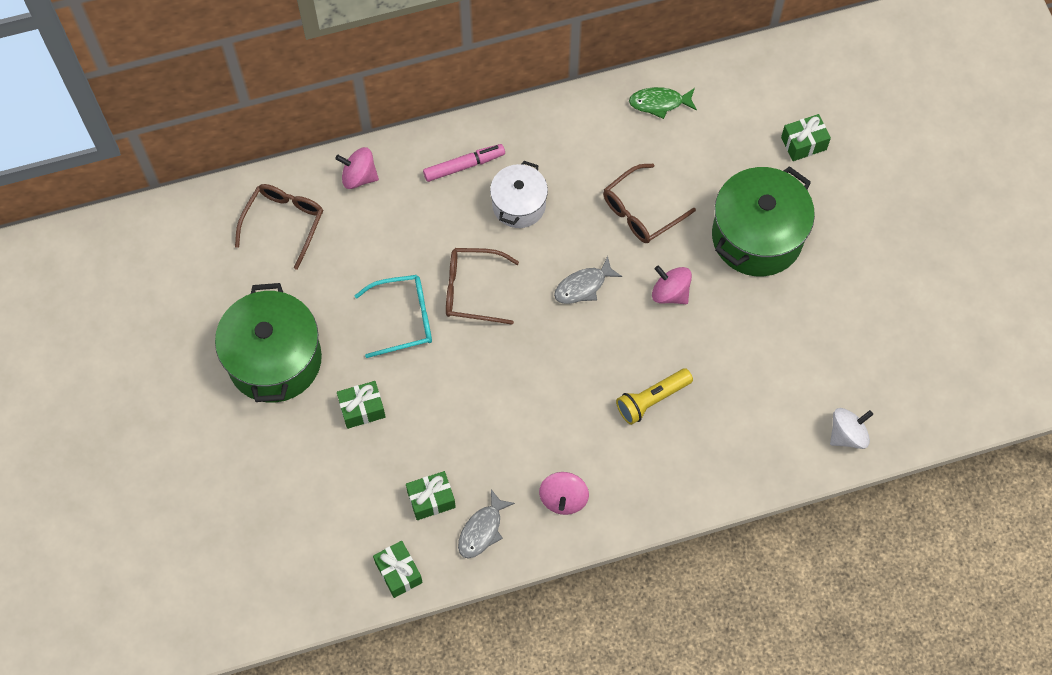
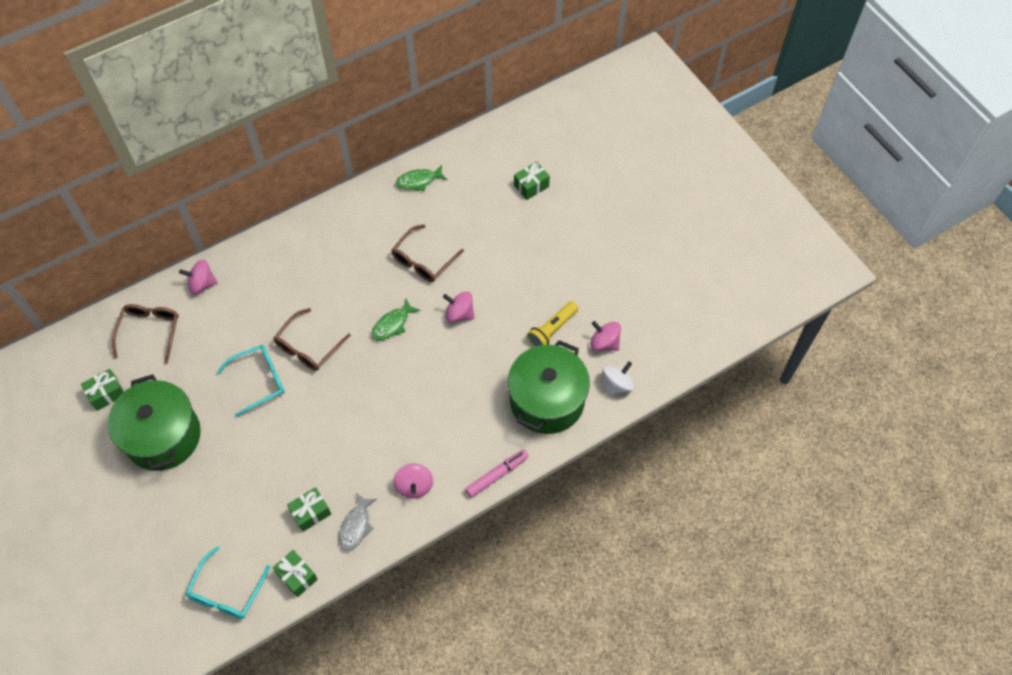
camera: 15 degrees left, 5 degrees down
(312, 569) = (227, 591): none -> turquoise glasses
(362, 409) = (241, 457): green gift -> green gift (106, 394)
(464, 166) = (282, 258): pink marker -> pink marker (497, 475)
(472, 290) = (308, 347): brown glasses -> brown glasses turned 45 degrees counterclockwise
(519, 205) = (330, 277): white pot -> none
(583, 286) = (392, 324): grey fish -> green fish
(651, 399) = (464, 395): yellow flashlight -> yellow flashlight (552, 330)
(757, 236) = (514, 258): green pot -> green pot (547, 400)
(845, 376) = (604, 343): none -> pink spinning top

